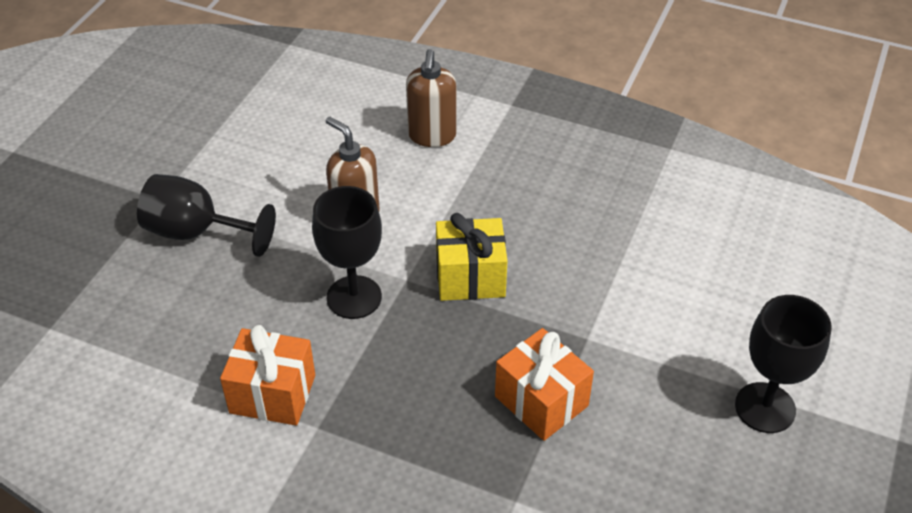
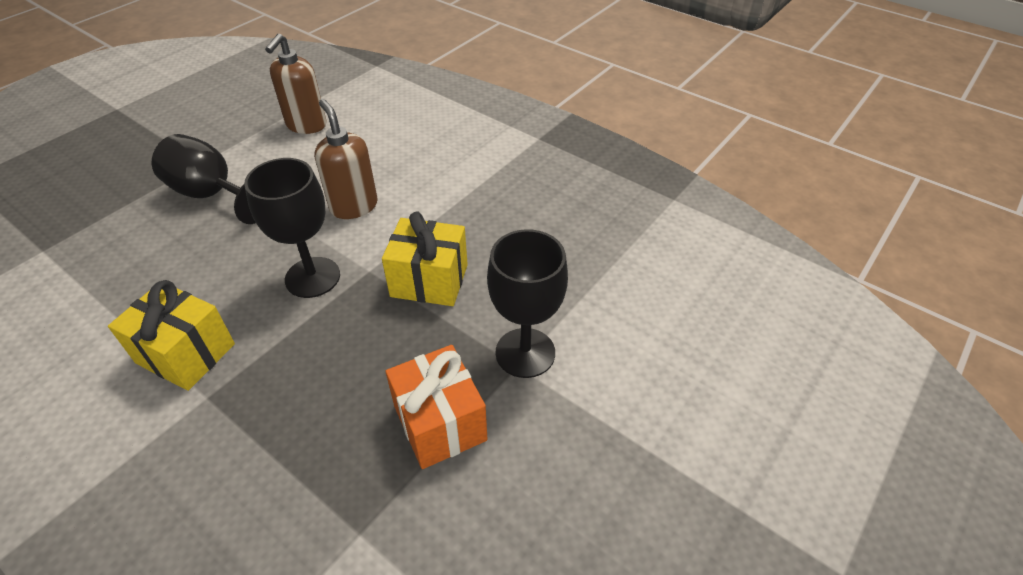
camera: 15 degrees right, 0 degrees up
(272, 394) = (186, 353): orange gift -> yellow gift
(432, 136) = (456, 152): brown soap dispenser -> brown soap dispenser (306, 125)
(765, 408) = (686, 491): black goblet -> black goblet (525, 353)

